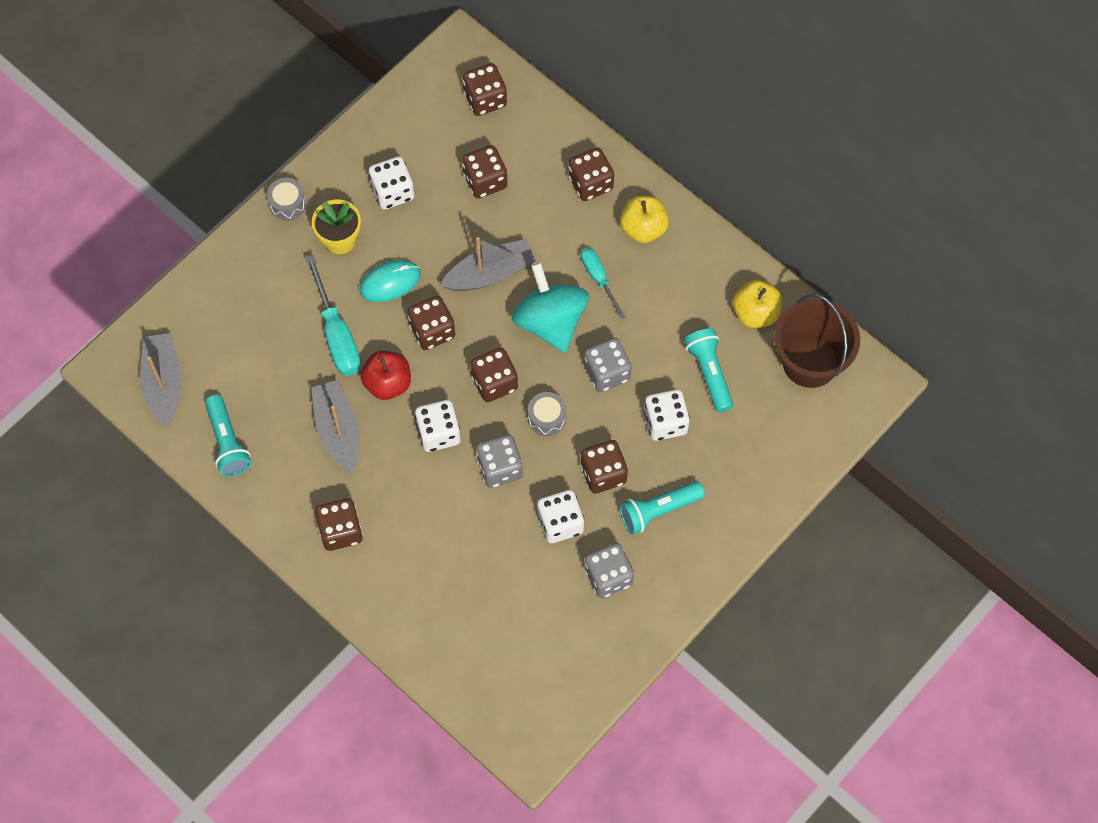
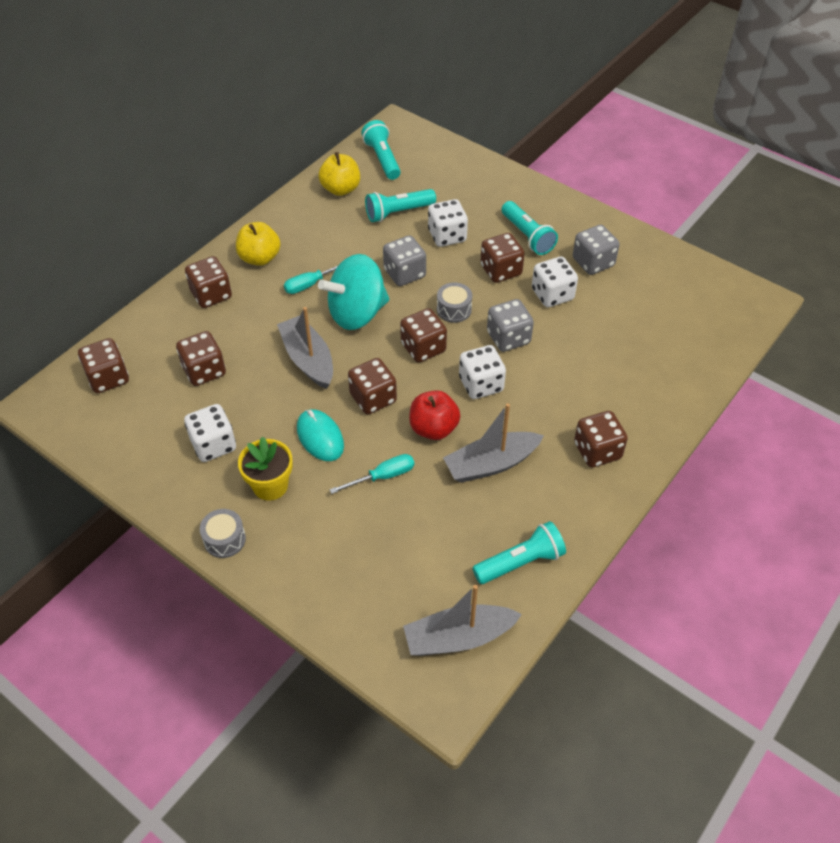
camera: 95 degrees left, 15 degrees down
(337, 334) = (382, 476): turquoise screwdriver -> turquoise screwdriver, size x0.61
(810, 362) = (382, 159): brown bucket -> turquoise flashlight

